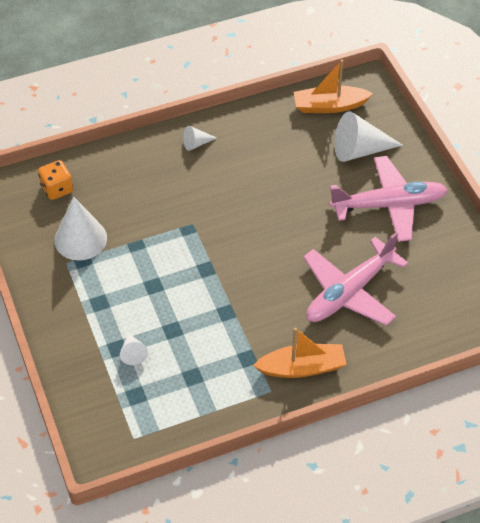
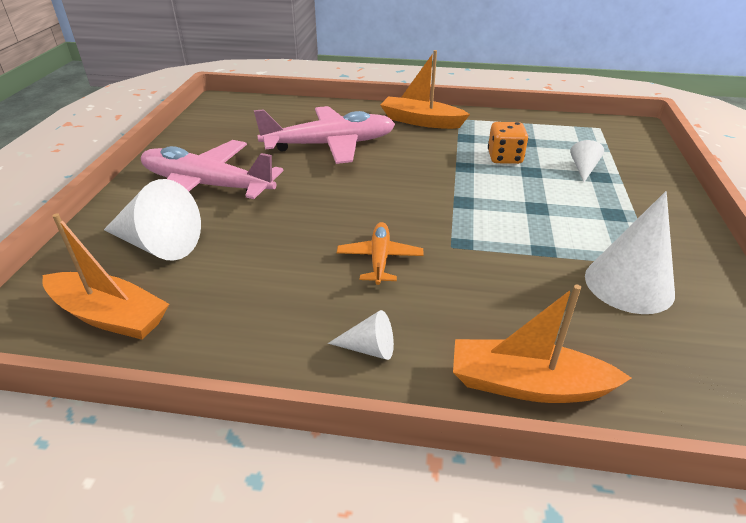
camera: 150 degrees left, 15 degrees down
(57, 189) = (665, 374): orange dice -> orange dice (504, 158)
(117, 157) = (527, 384): none -> orange boat
(227, 195) = (379, 259): none -> orange plane

